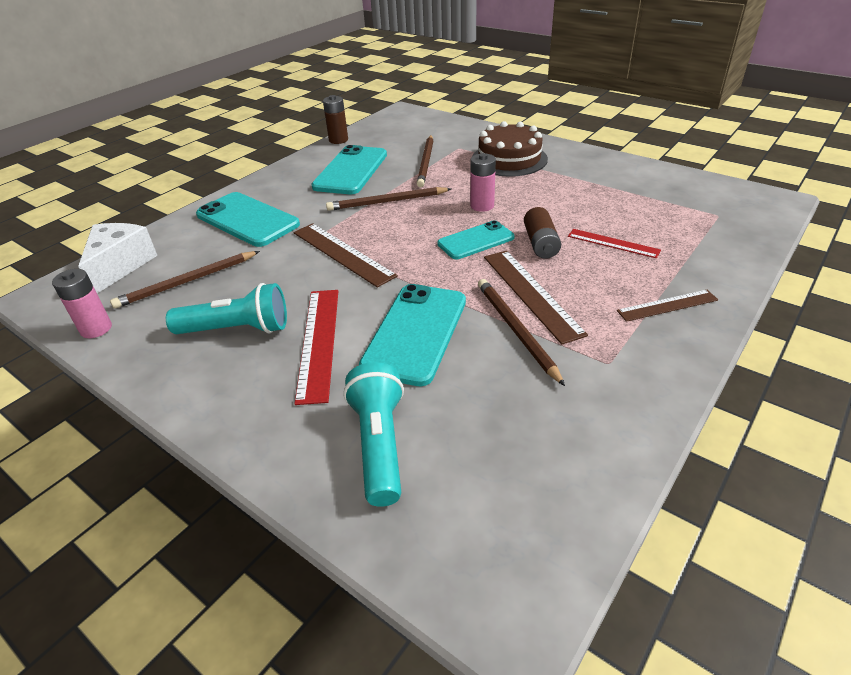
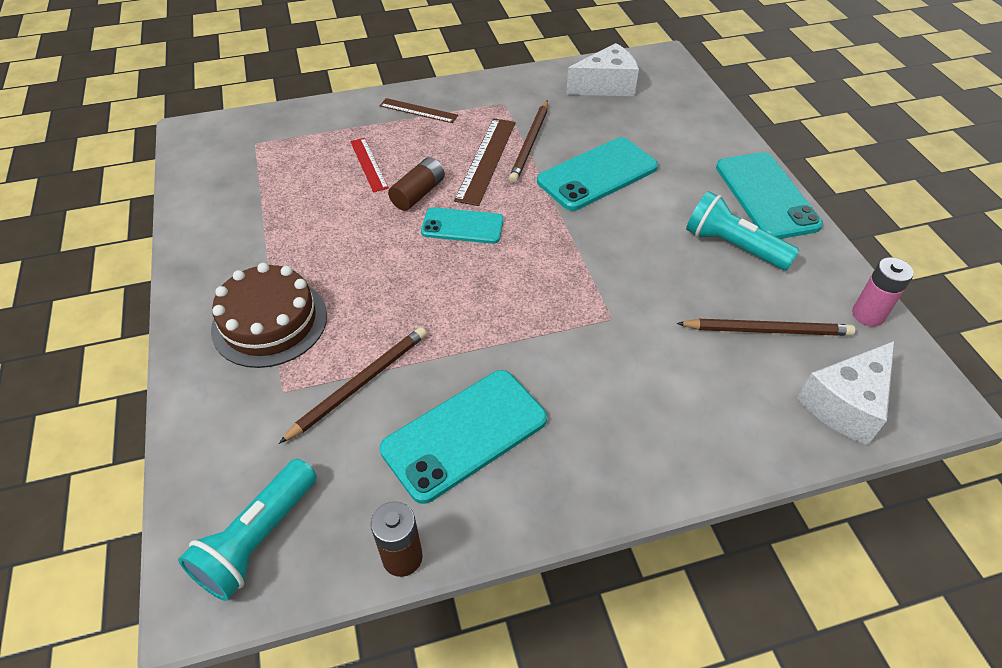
camera: 145 degrees left, 10 degrees up
(247, 220) = (664, 403): turquoise phone -> turquoise phone (766, 196)
(319, 342) = (672, 202): red ruler -> none
(342, 253) = (592, 280): brown ruler -> none
(379, 444) = (674, 128): turquoise flashlight -> turquoise flashlight (258, 539)
(387, 202) = (483, 333): brown pencil -> none
(482, 206) = (401, 264): pink battery -> none
(531, 469) = (606, 86): none -> white cheese

